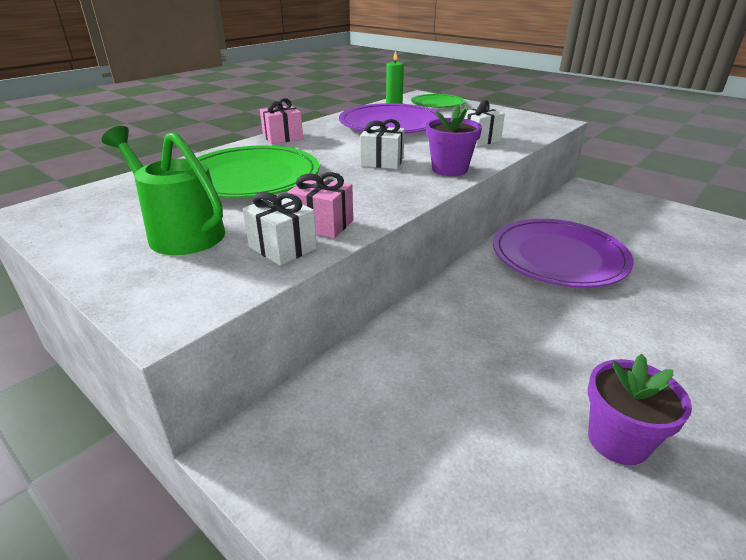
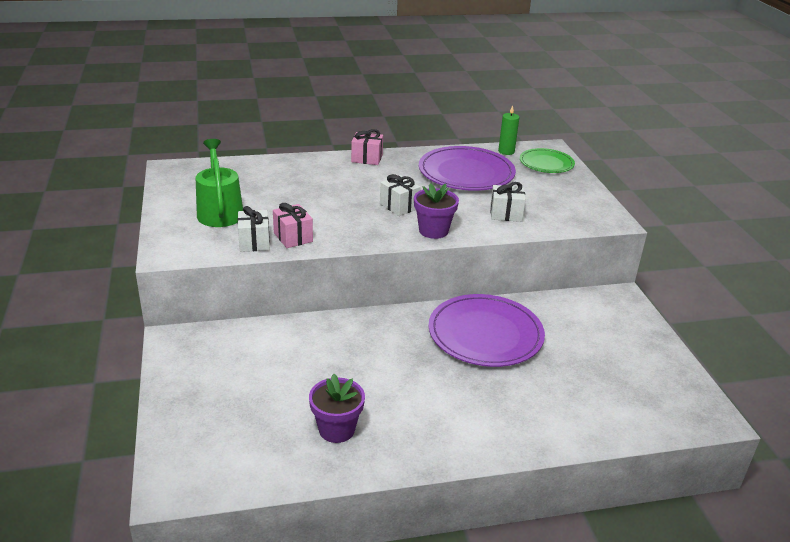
camera: 35 degrees right, 0 degrees up
(251, 177) = (301, 187): green plate -> none

